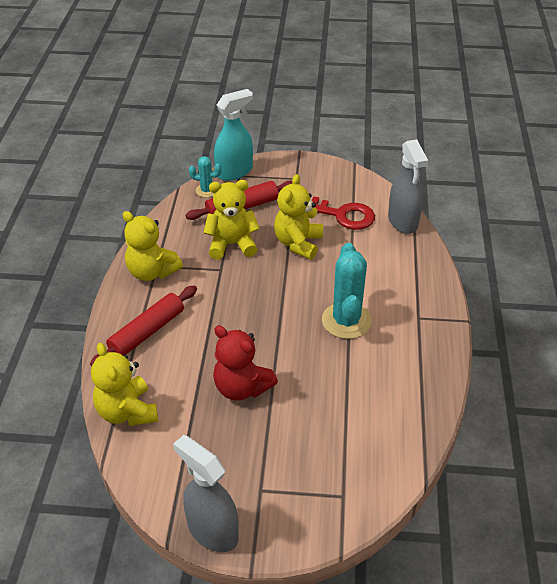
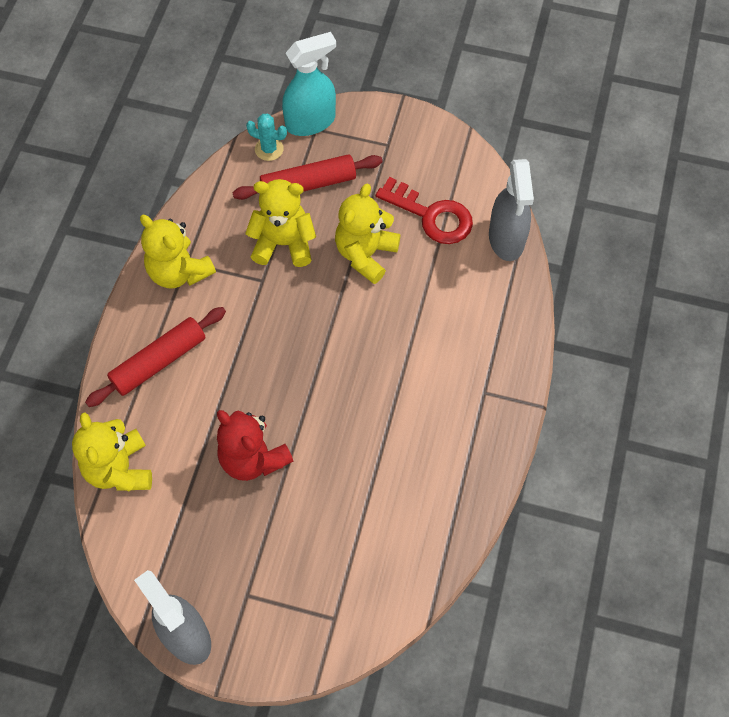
camera: 10 degrees right, 20 degrees up
(346, 321) = (396, 383): turquoise cactus -> none

